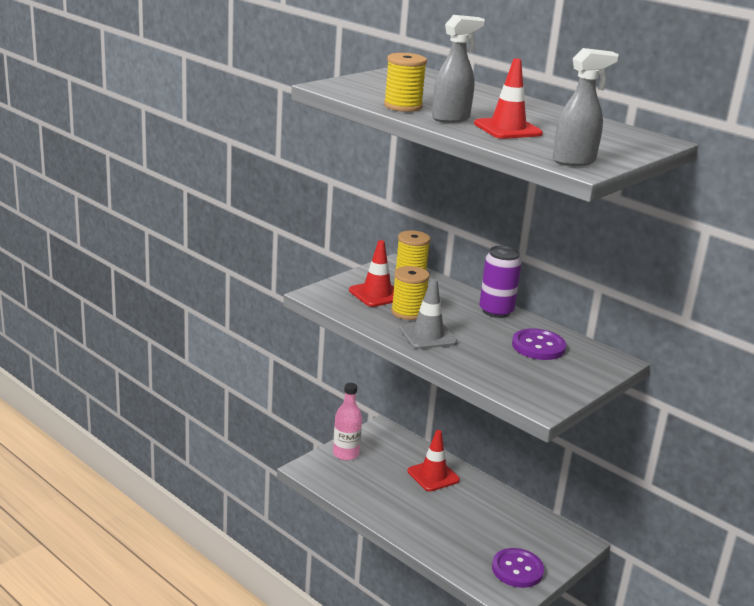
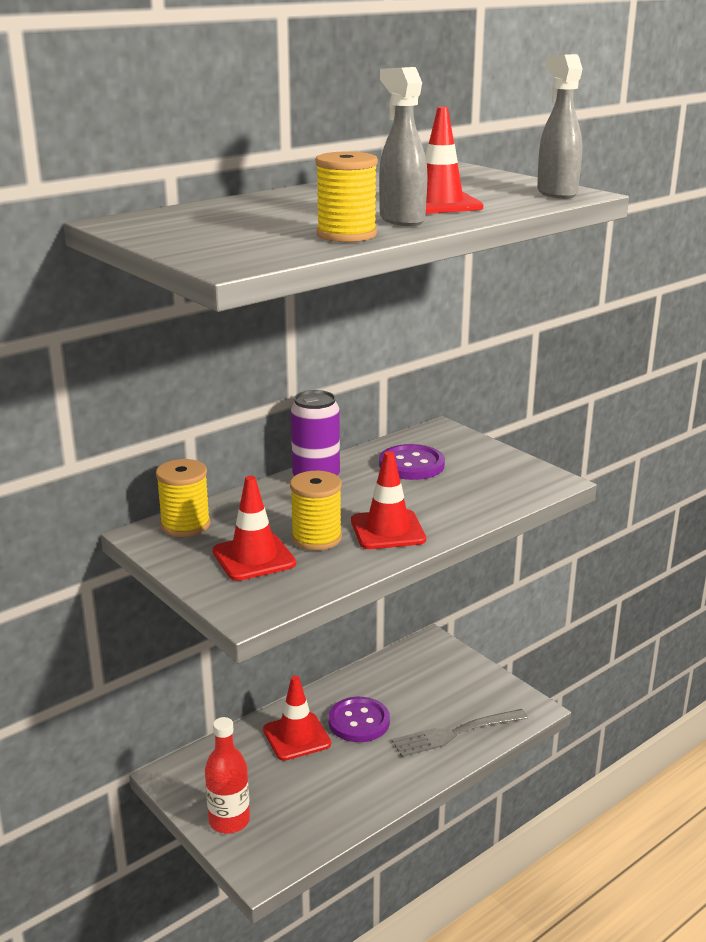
camera: 80 degrees left, 0 degrees up
(346, 454) = (229, 821): pink bottle -> red bottle
(427, 336) = (387, 530): grey traffic cone -> red traffic cone
(461, 552) = (455, 733): none -> grey fork
(517, 569) = (483, 694): purple button -> purple button (359, 721)

